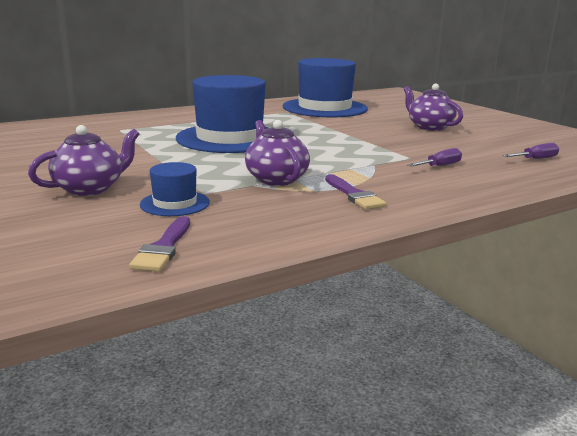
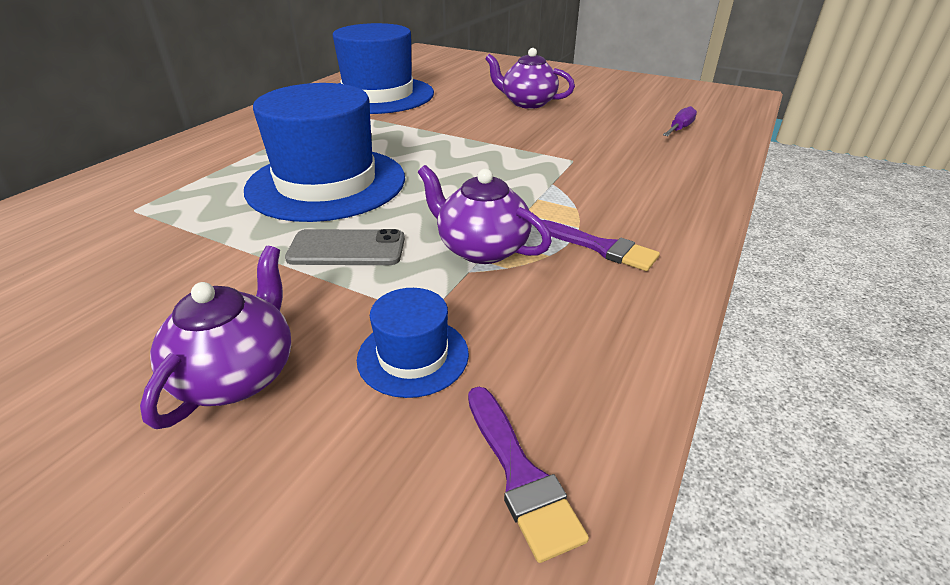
camera: 30 degrees left, 15 degrees up
(201, 163) = (347, 249): none -> grey phone
(440, 166) = (617, 165): purple screwdriver -> none

